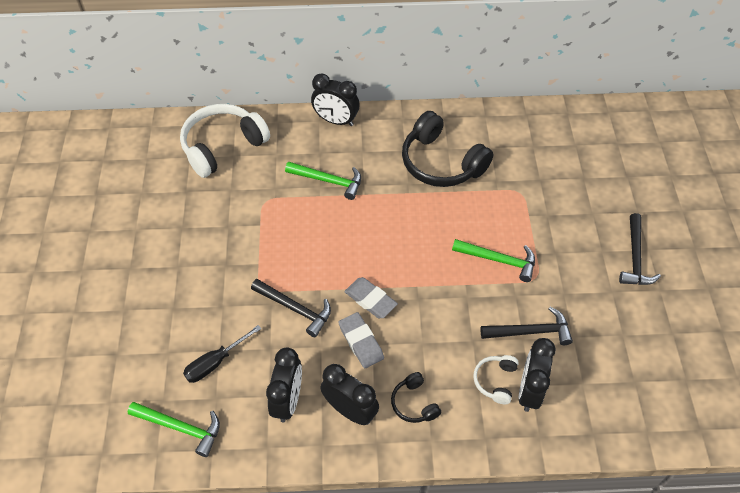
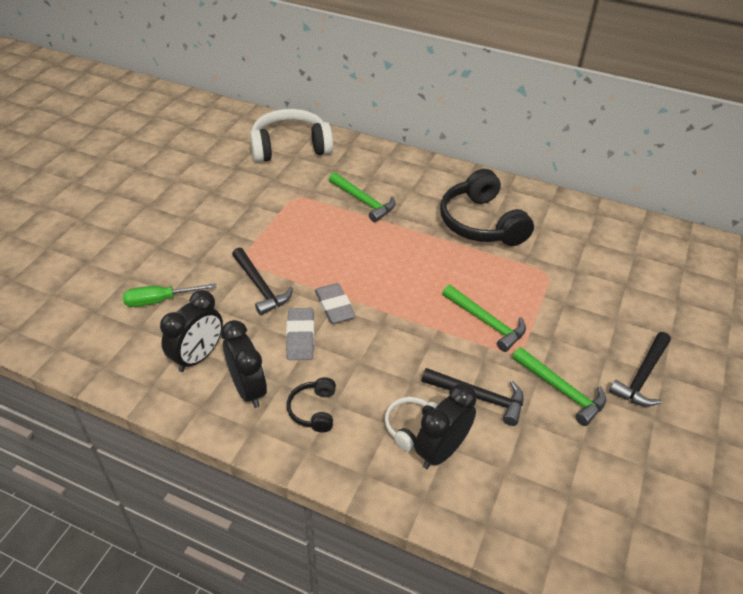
camera: 25 degrees right, 10 degrees down
(180, 428) = (91, 338): green hammer -> green hammer (561, 390)
(215, 362) = (160, 300): black screwdriver -> green screwdriver
(336, 121) = (403, 160): black clock -> none

